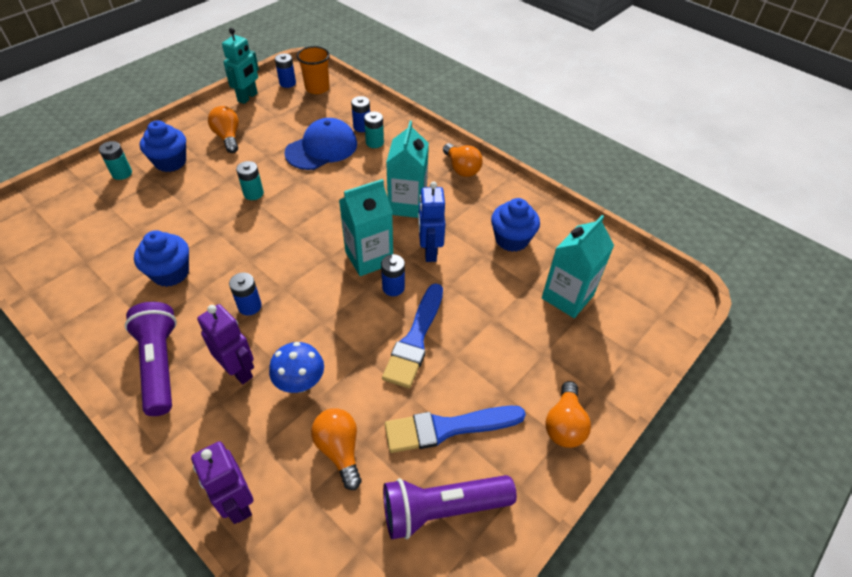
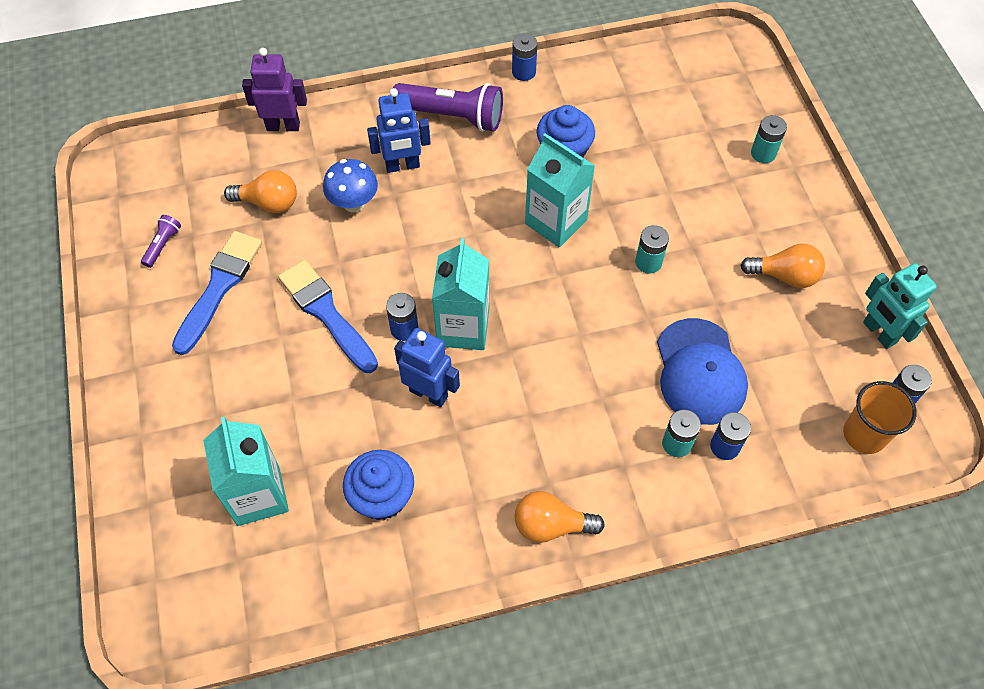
camera: 125 degrees right, 10 degrees up
(170, 162) = (761, 202): blue cupcake -> none
(239, 370) = (402, 166): purple robot -> blue robot
(249, 306) = (472, 198): blue battery -> blue battery (523, 72)
(407, 205) = (522, 414): turquoise carton -> turquoise carton (556, 222)
(442, 509) = (163, 245): purple flashlight -> purple flashlight, size x0.46
(564, 424) = (140, 380): orange light bulb -> none

